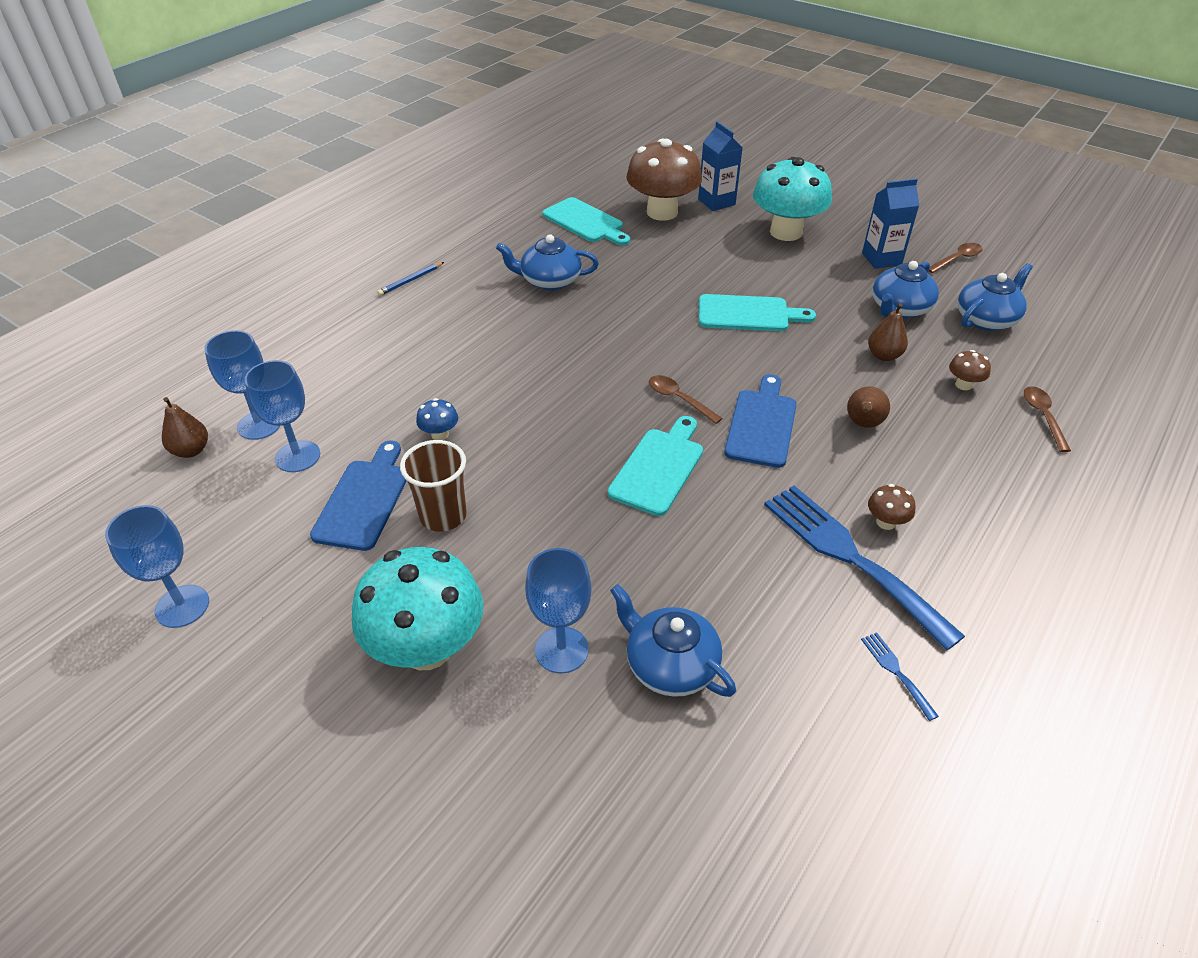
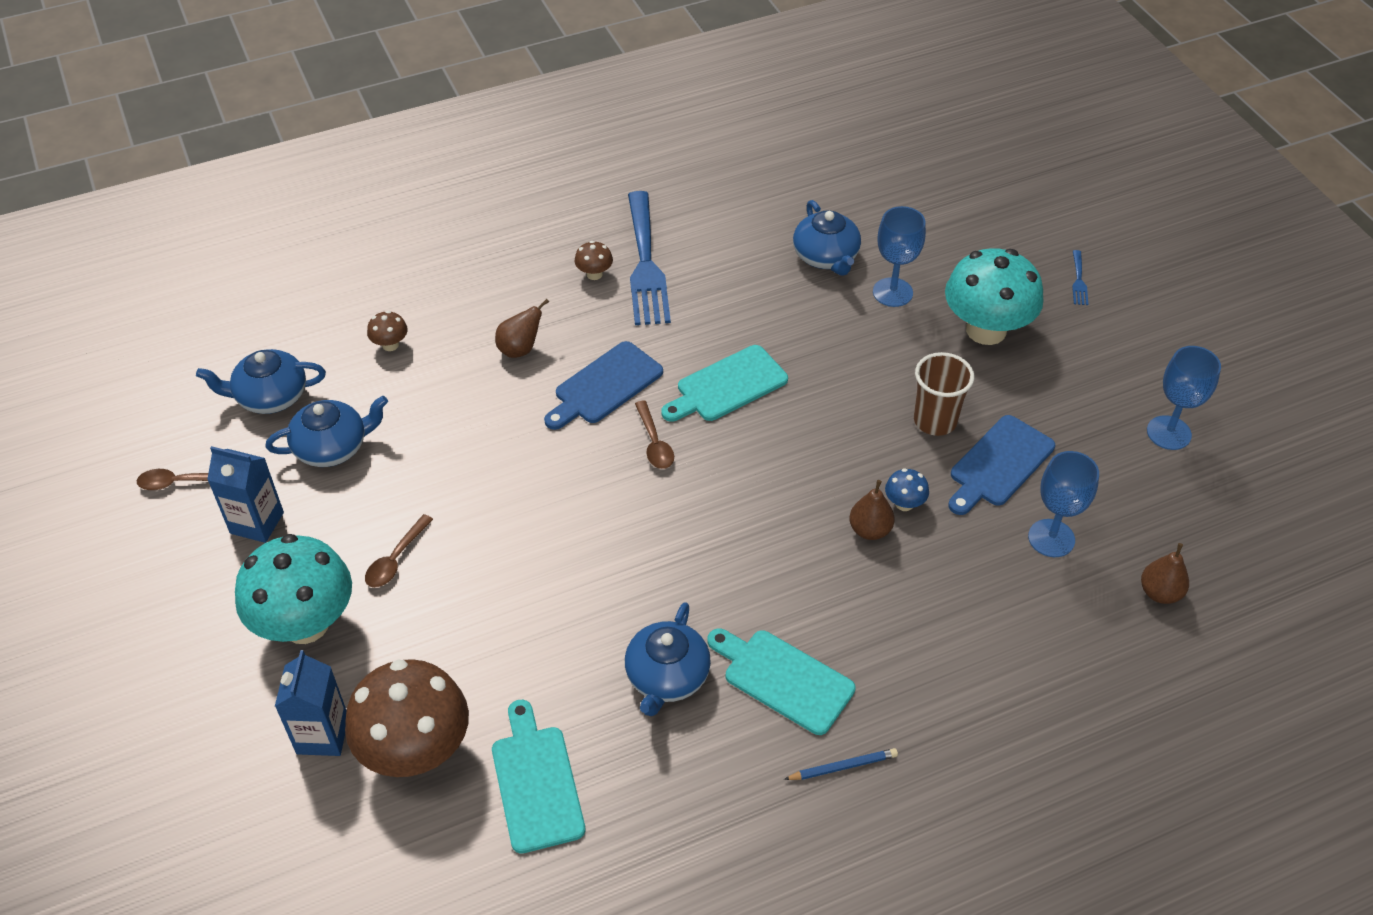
camera: 150 degrees left, 5 degrees up
(259, 425) = (1085, 596): blue goblet -> none
(549, 281) = (666, 677): blue teapot -> blue teapot turned 75 degrees clockwise
(748, 314) = (489, 513): turquoise cutting board -> turquoise cutting board (783, 678)
(883, 355) = (418, 403): brown pear -> brown pear (870, 530)
(896, 671) = (688, 199): blue fork -> blue fork (1079, 281)
(1043, 417) = (369, 292): brown spoon -> brown spoon (396, 559)

